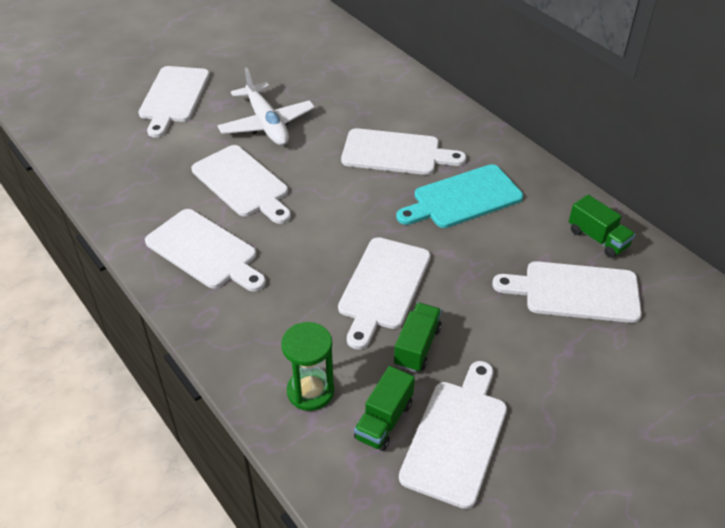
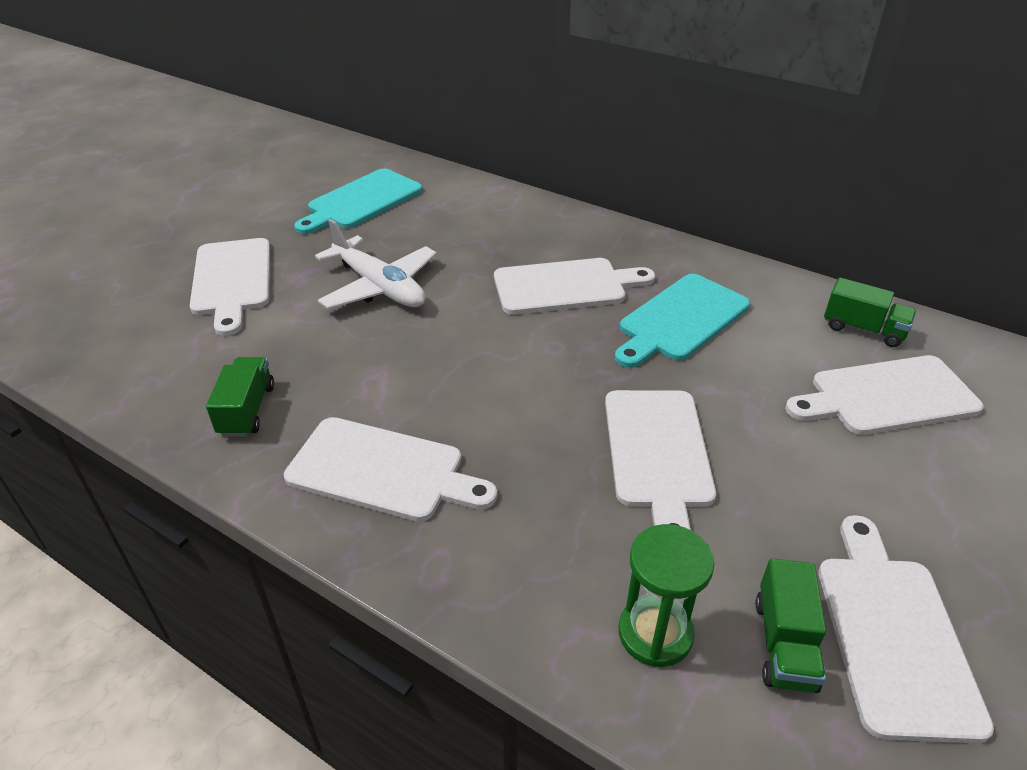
camera: 20 degrees left, 5 degrees down
(243, 183) = (388, 366): white cutting board -> none
(289, 52) = (362, 201): none -> turquoise cutting board
(417, 347) = (754, 521): green truck -> green truck (247, 410)

